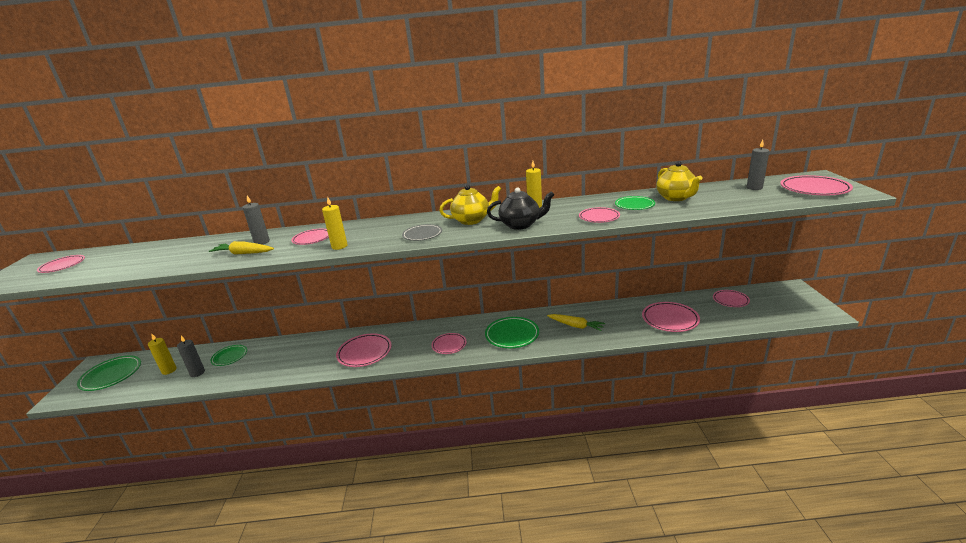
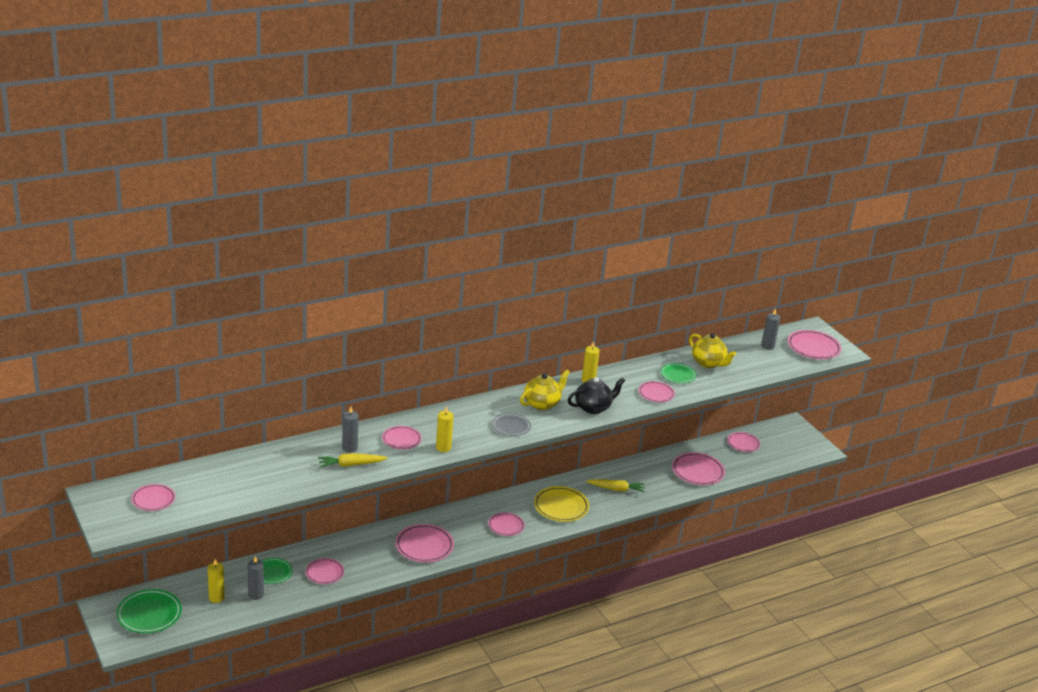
camera: 30 degrees left, 5 degrees up
(265, 363) = (324, 573): none -> pink plate
(512, 335) = (561, 507): green plate -> yellow plate

